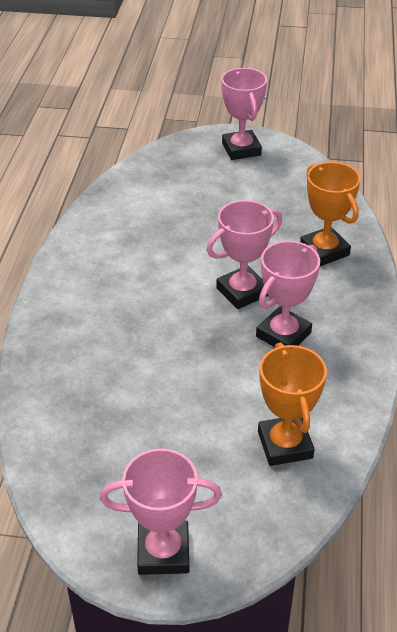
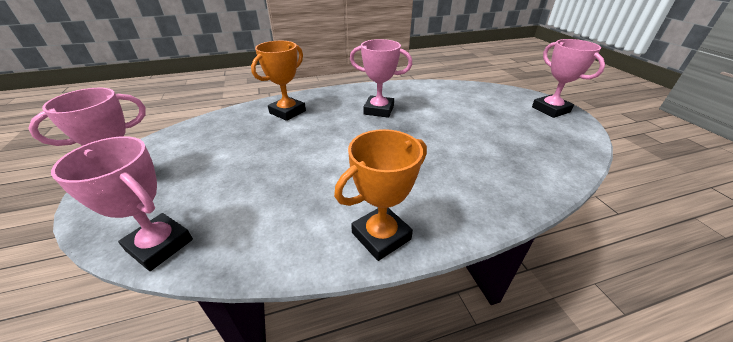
camera: 115 degrees left, 5 degrees down
(242, 292) = (350, 131): pink trophy -> pink trophy (160, 245)
(285, 445) = (453, 96): orange trophy -> orange trophy (381, 236)

